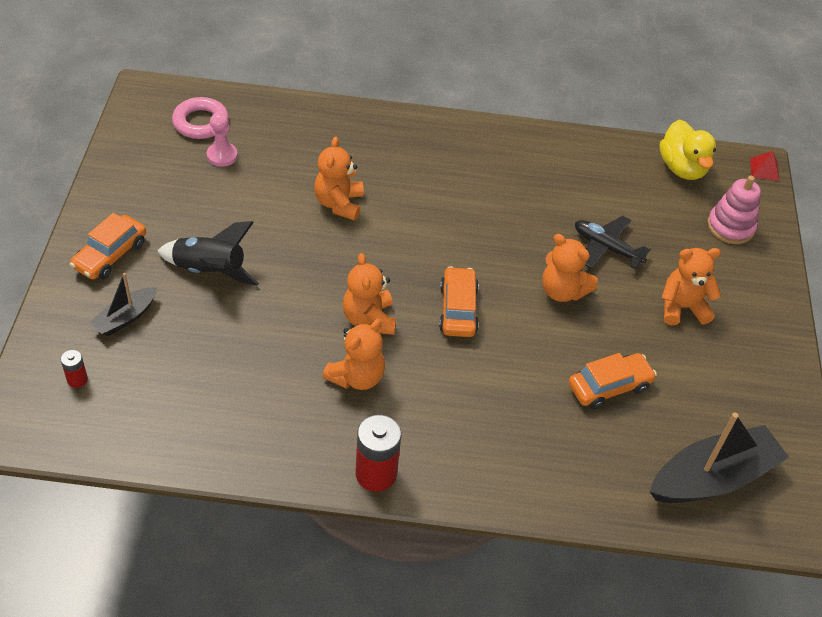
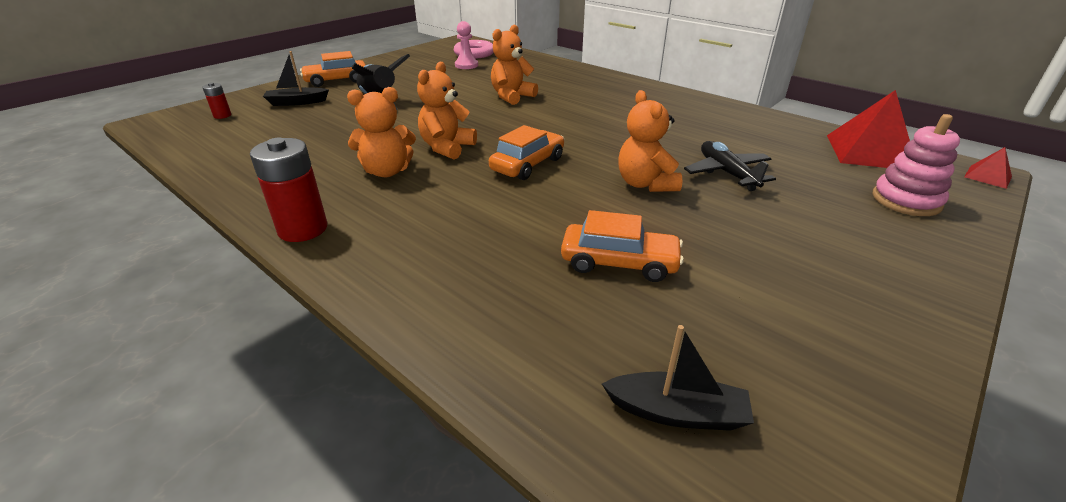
camera: 40 degrees right, 15 degrees down
(682, 168) = (869, 152): yellow duck -> red pyramid
(682, 307) = (783, 236): orange teddy bear -> none
(712, 477) = (677, 412): black boat -> black boat, size x0.53

